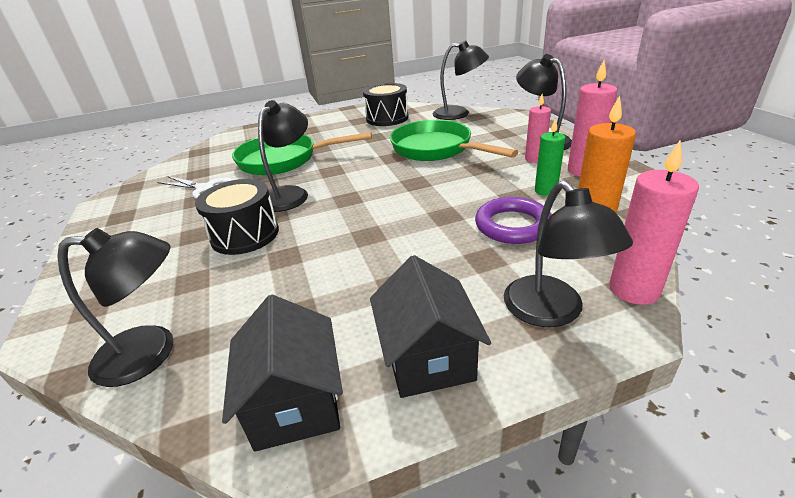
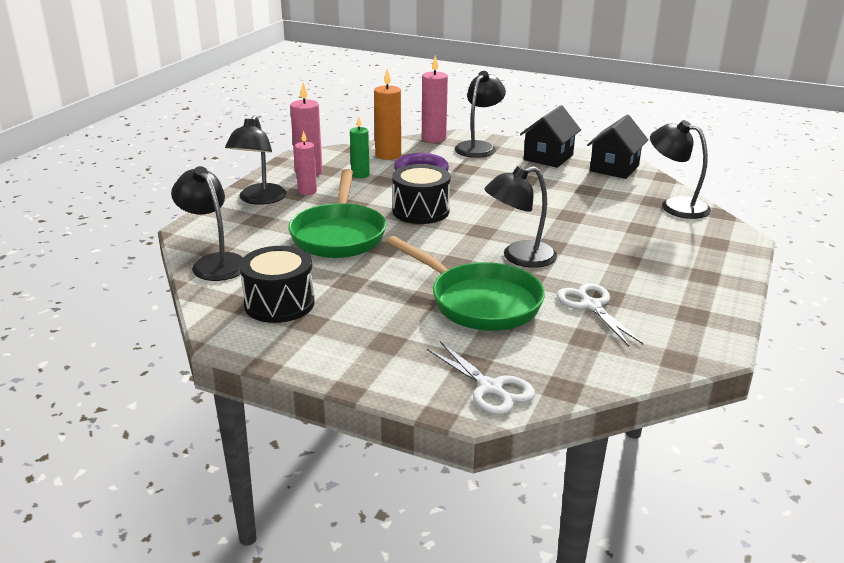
camera: 140 degrees left, 5 degrees down
(236, 138) = (490, 388): none -> white scissors
(245, 235) = (585, 241): black drum -> black drum (420, 211)

